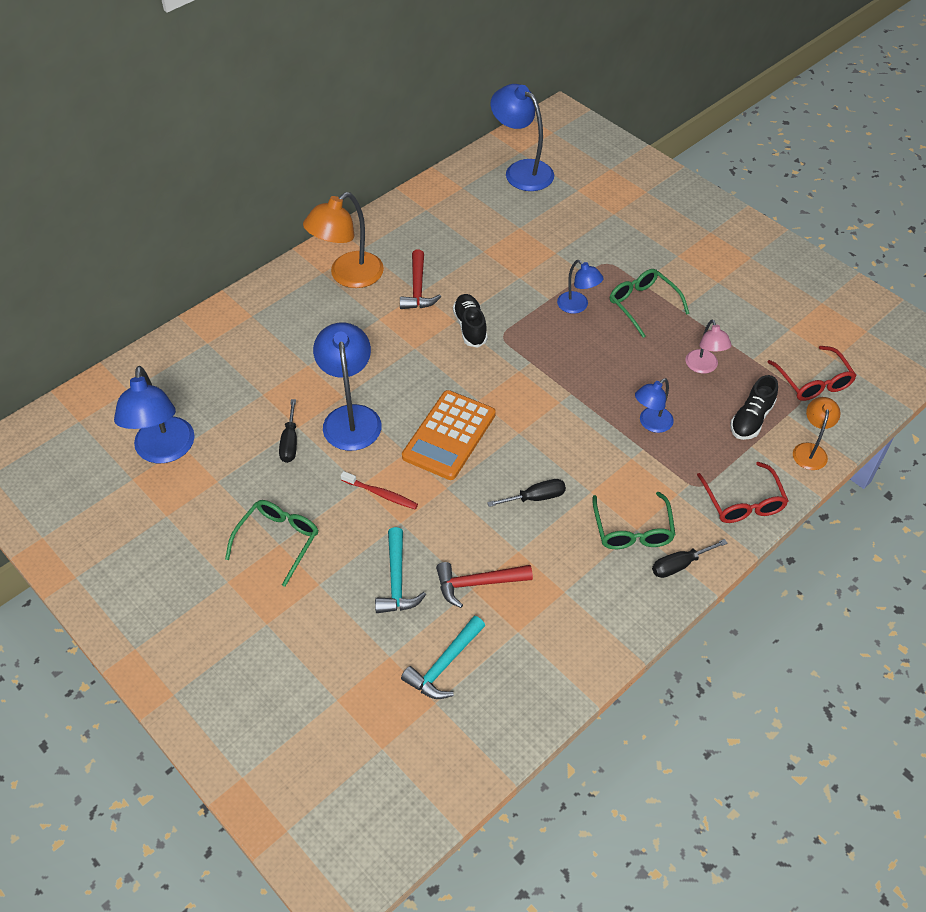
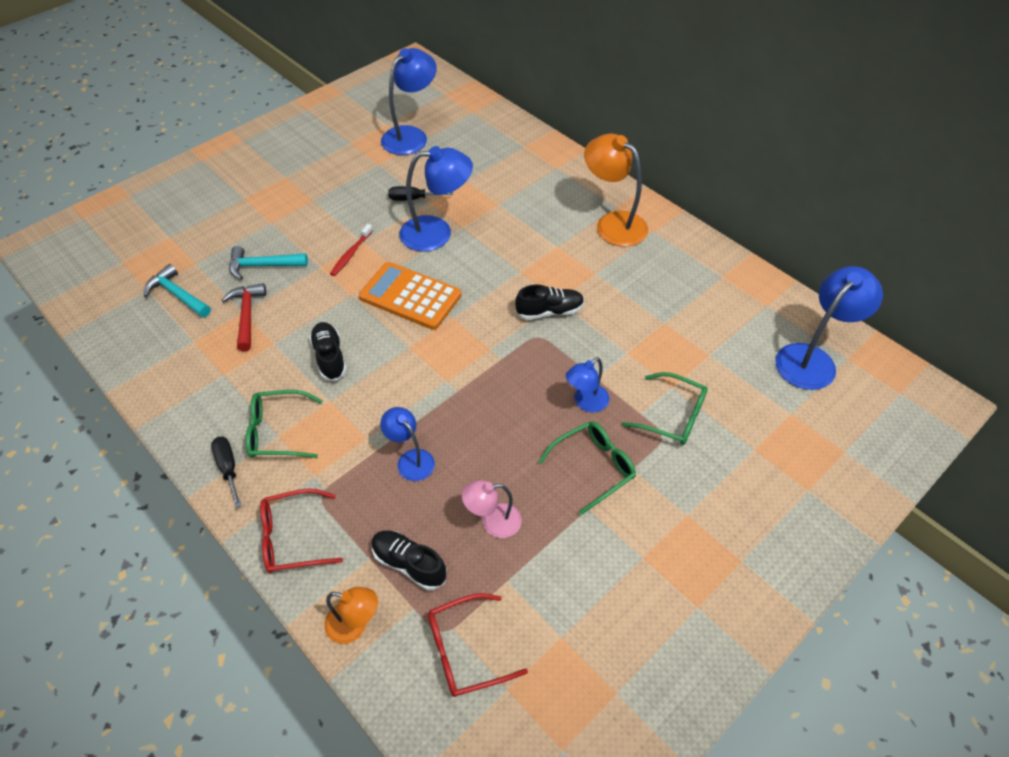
camera: 90 degrees right, 0 degrees up
(164, 451) = (411, 136): blue lamp -> blue lamp turned 135 degrees clockwise
(278, 541) = (316, 199): green glasses -> green glasses (672, 416)
(418, 288) = (601, 272): red hammer -> none
(536, 497) = (329, 357): black screwdriver -> black shoe

